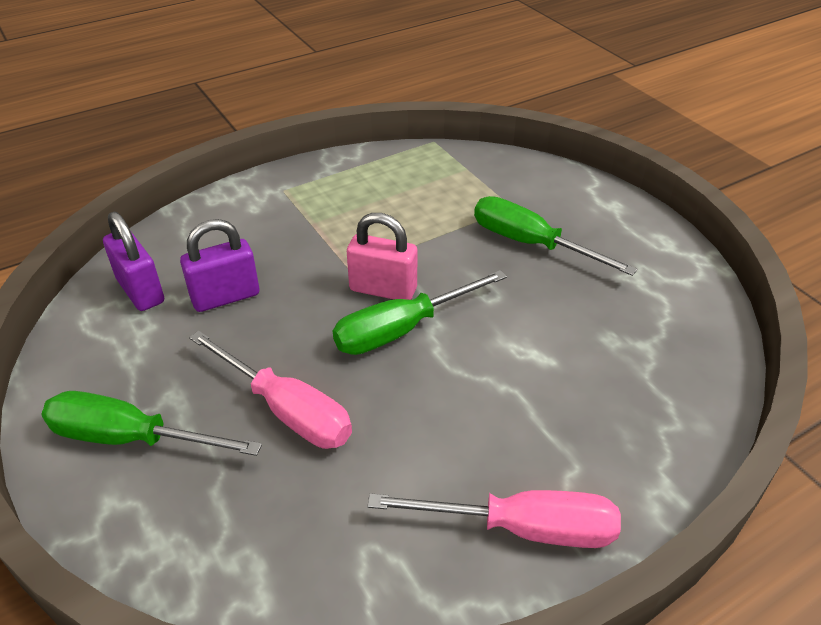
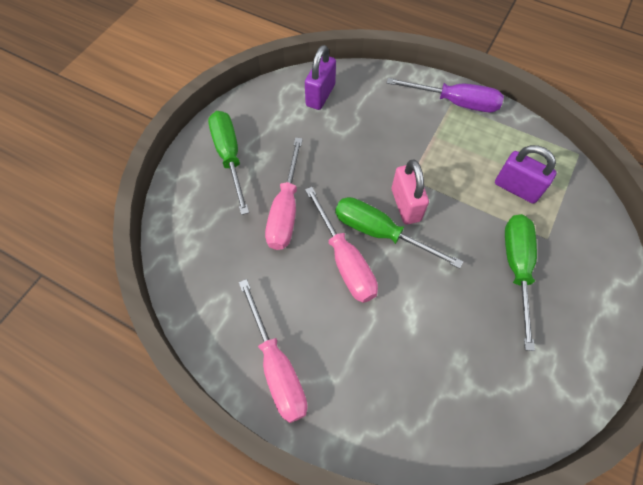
camera: 60 degrees right, 20 degrees up
(225, 297) = (343, 134): purple padlock -> purple padlock (516, 188)
(285, 186) = (455, 102): none -> purple screwdriver
(414, 381) = (345, 260): none -> pink screwdriver

